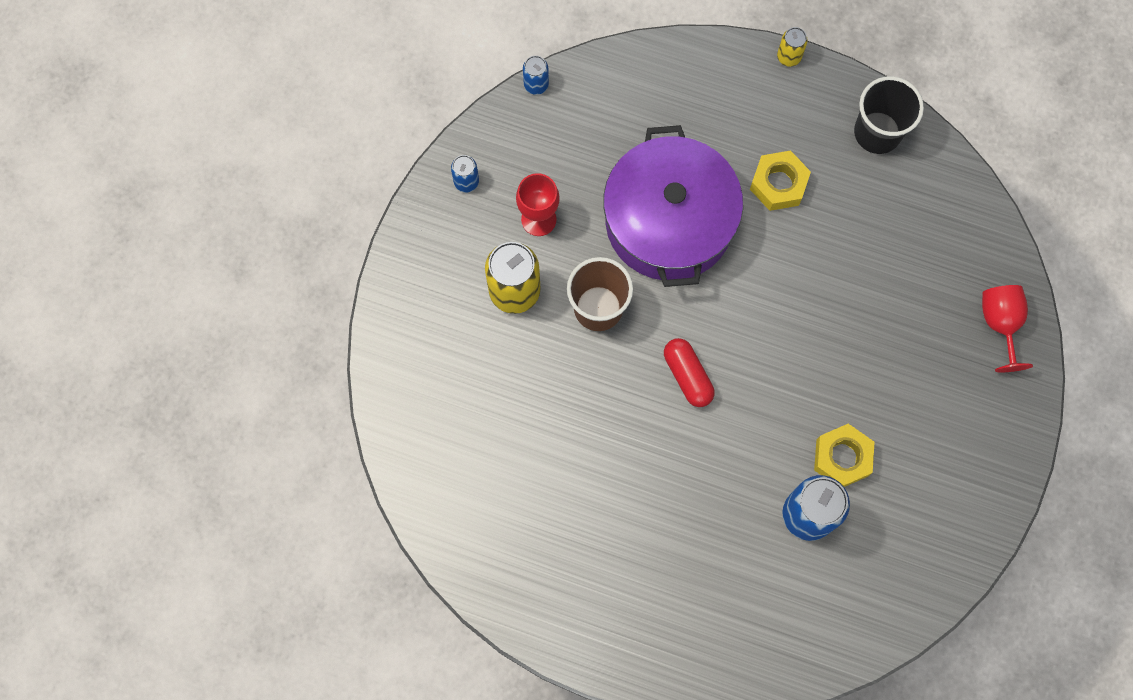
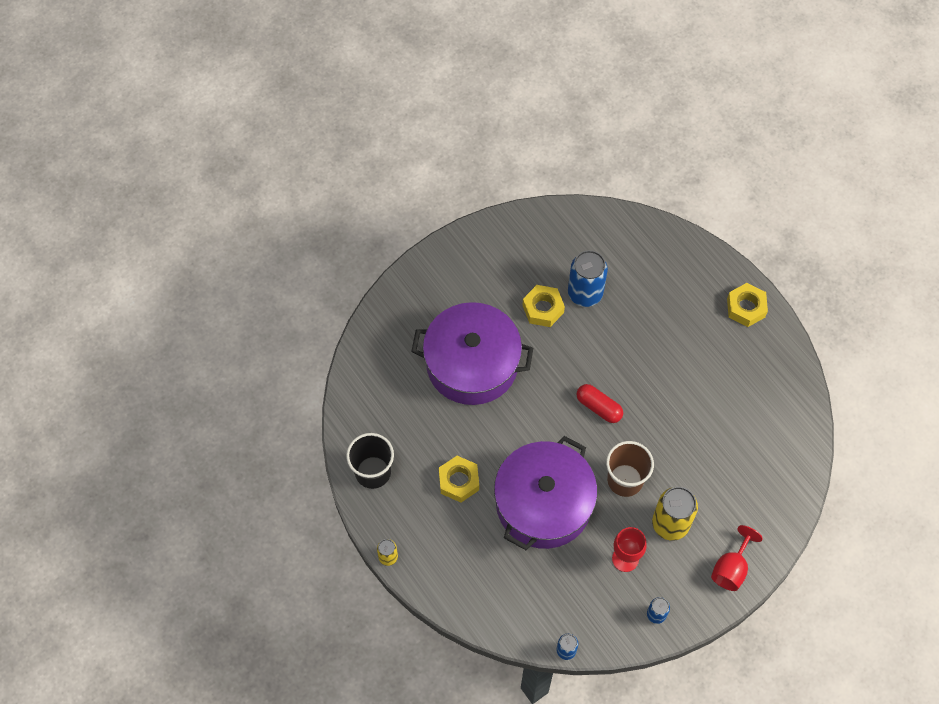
camera: 145 degrees left, 10 degrees down
(598, 634) = (746, 308): none -> yellow nut
(687, 376) = (599, 407): red capsule -> red capsule turned 60 degrees counterclockwise
(870, 330) = (472, 363): none -> purple pot
(1000, 324) = (395, 319): red goblet -> red goblet (731, 568)

